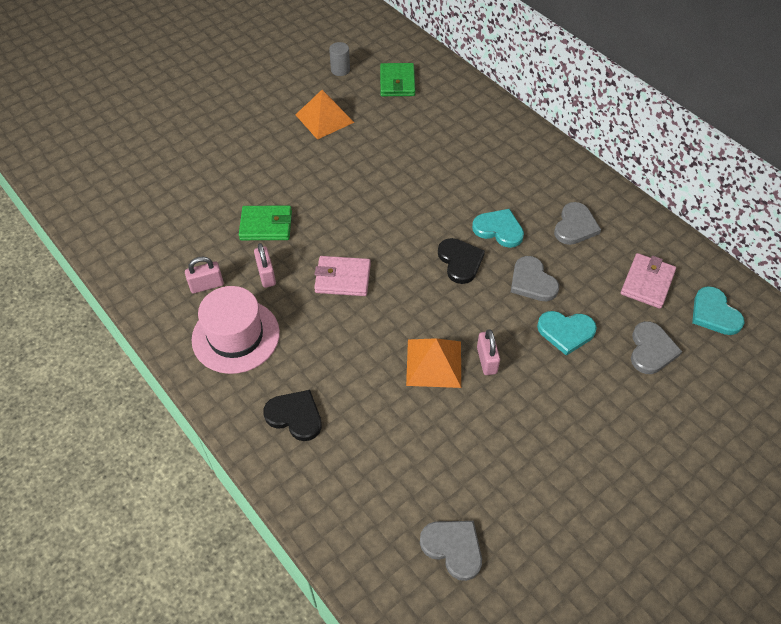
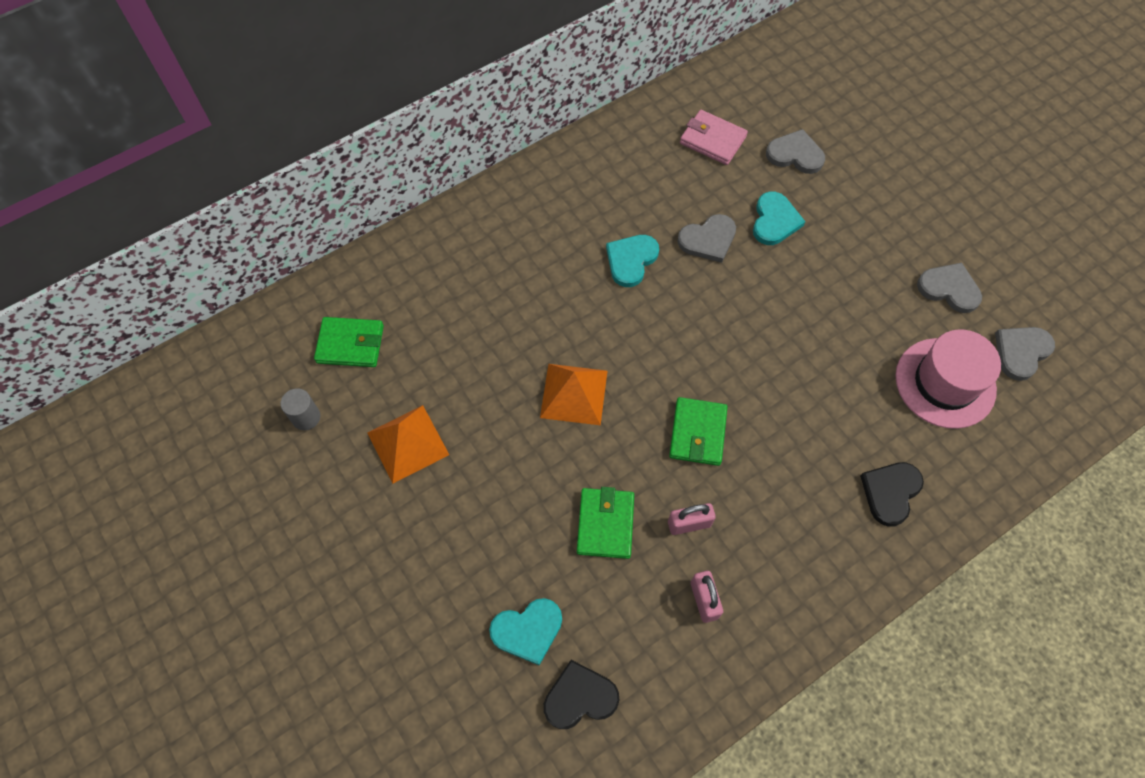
camera: 85 degrees left, 10 degrees up
(236, 336) = (783, 560): pink hat -> pink hat (945, 383)
(342, 278) = (697, 433): pink wallet -> green wallet
(434, 363) = (816, 347): orange pyramid -> orange pyramid (573, 394)
(460, 261) = (677, 305): black heart -> black heart (580, 697)
(486, 360) = (811, 297): pink padlock -> none
(575, 226) = (631, 187): grey heart -> grey heart (949, 289)
(714, 313) = (751, 96): turquoise heart -> turquoise heart (528, 630)

